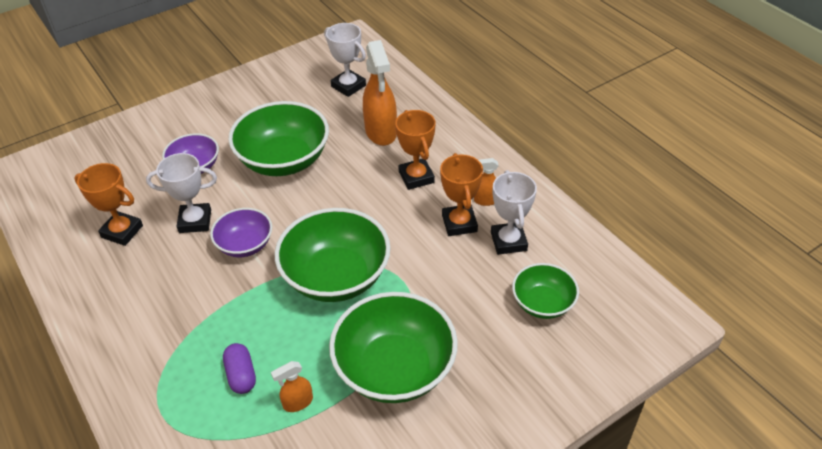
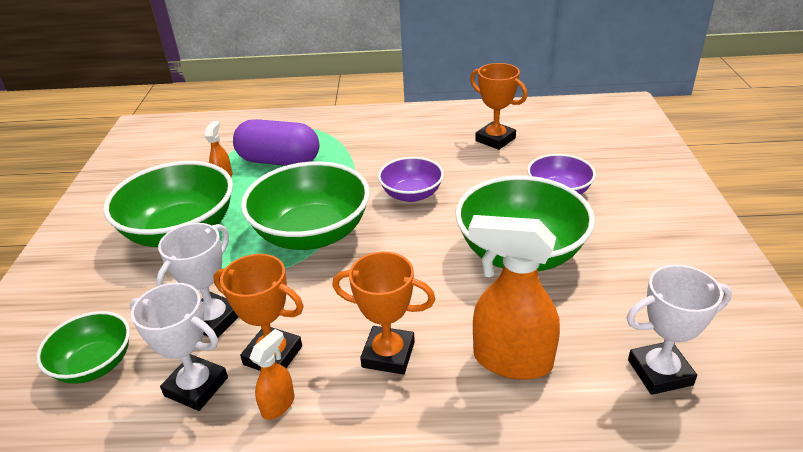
camera: 125 degrees right, 10 degrees down
(122, 231) = (495, 139): orange trophy -> orange trophy turned 75 degrees clockwise
(195, 221) = (472, 175): white trophy -> white trophy (214, 320)
(241, 375) = (279, 161): purple capsule -> purple capsule, size x1.88

